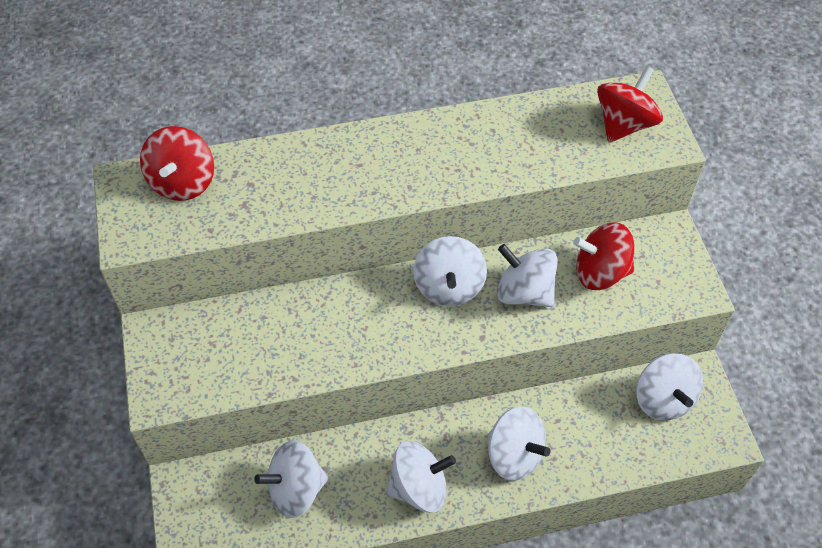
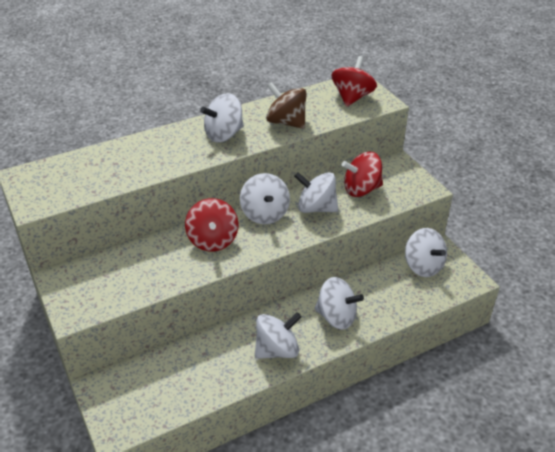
camera: 15 degrees left, 15 degrees down
(183, 182) = (66, 169): red spinning top -> red spinning top (213, 240)
(296, 490) = (187, 370): white spinning top -> white spinning top (224, 135)
(510, 155) = (286, 122): none -> brown spinning top

